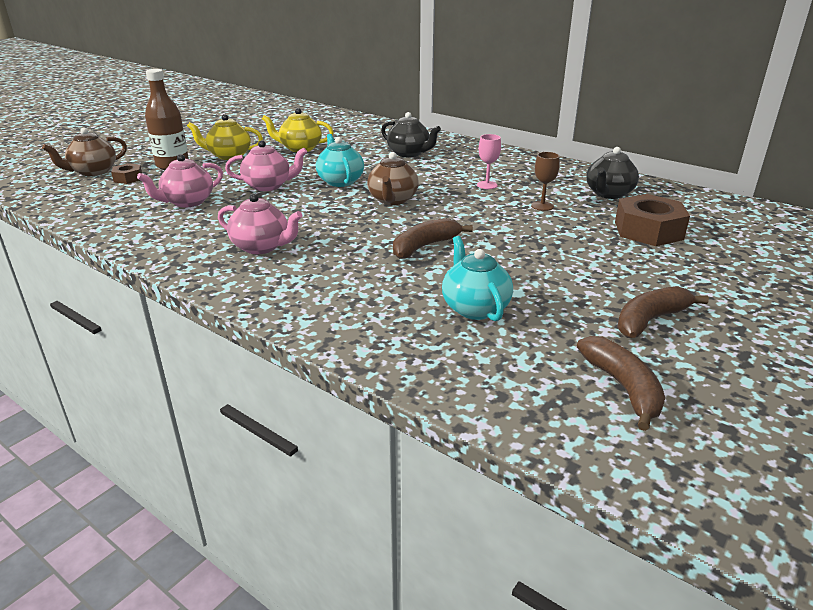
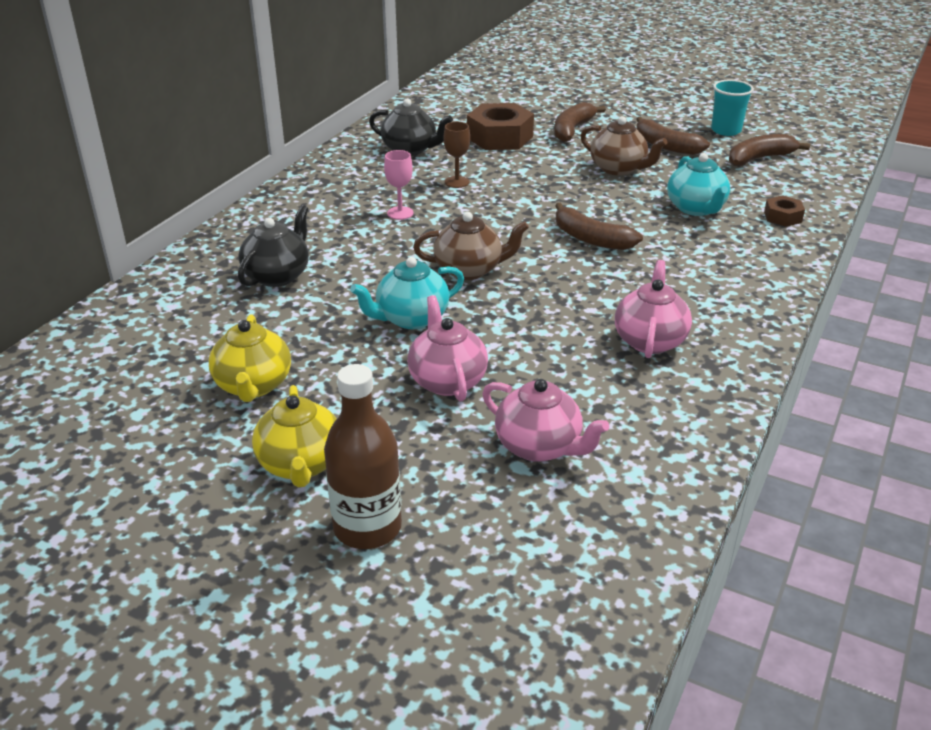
camera: 100 degrees left, 5 degrees up
(93, 172) = (427, 646): brown teapot -> brown teapot (618, 169)
(128, 178) = (453, 567): brown nut -> brown nut (782, 217)
(475, 308) = (696, 208): turquoise teapot -> turquoise teapot turned 75 degrees counterclockwise
(682, 269) = (572, 130): none -> brown banana
(724, 381) = (726, 130): none -> turquoise cup

